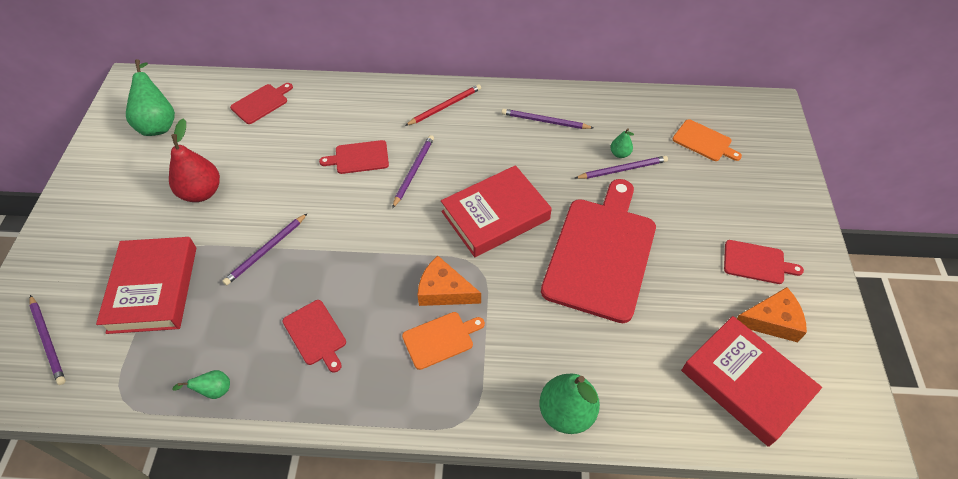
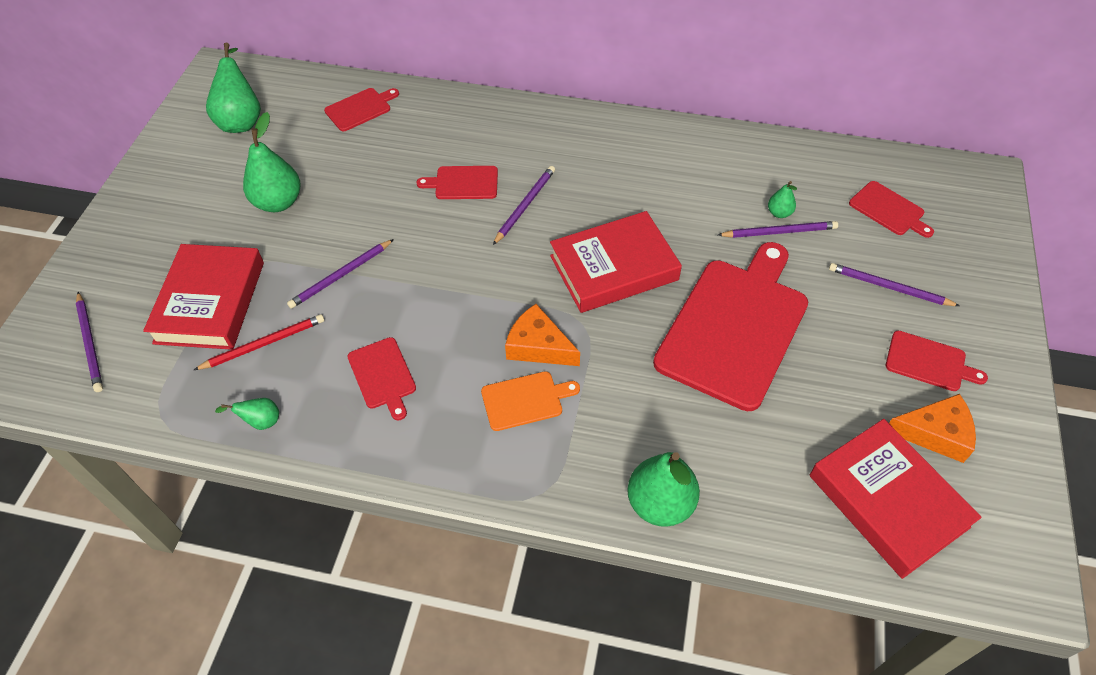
camera: 10 degrees right, 0 degrees up
(201, 192) = (278, 202): red pear -> green pear
(445, 106) = (574, 135): red pencil -> red pencil (264, 344)
(544, 121) = (692, 164): purple pencil -> purple pencil (889, 287)
(704, 141) = (889, 210): orange cutting board -> red cutting board

